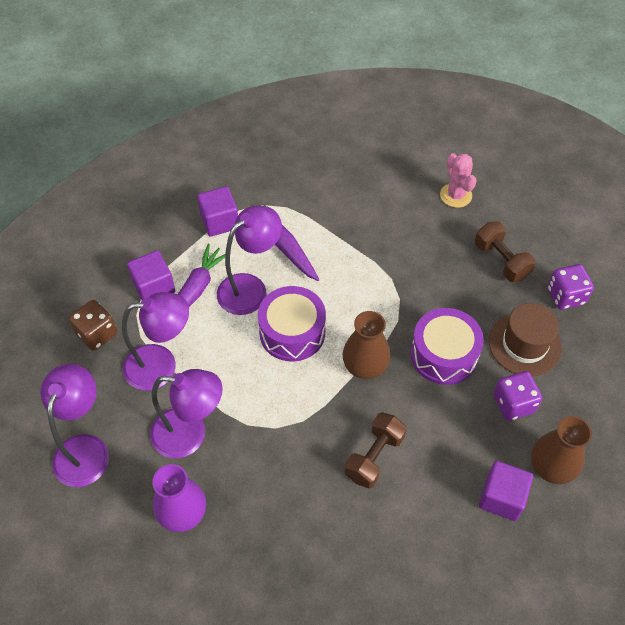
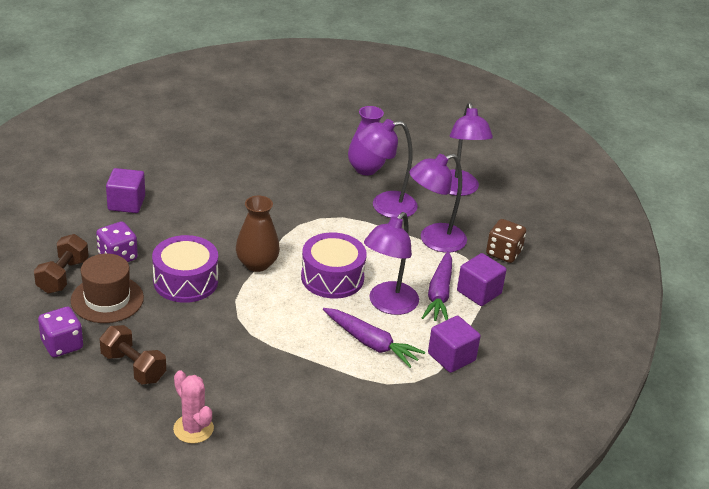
camera: 160 degrees right, 20 degrees down
(374, 457) = (233, 212): brown dumbbell -> brown dumbbell (63, 276)
(551, 467) = (85, 224): brown vase -> none

